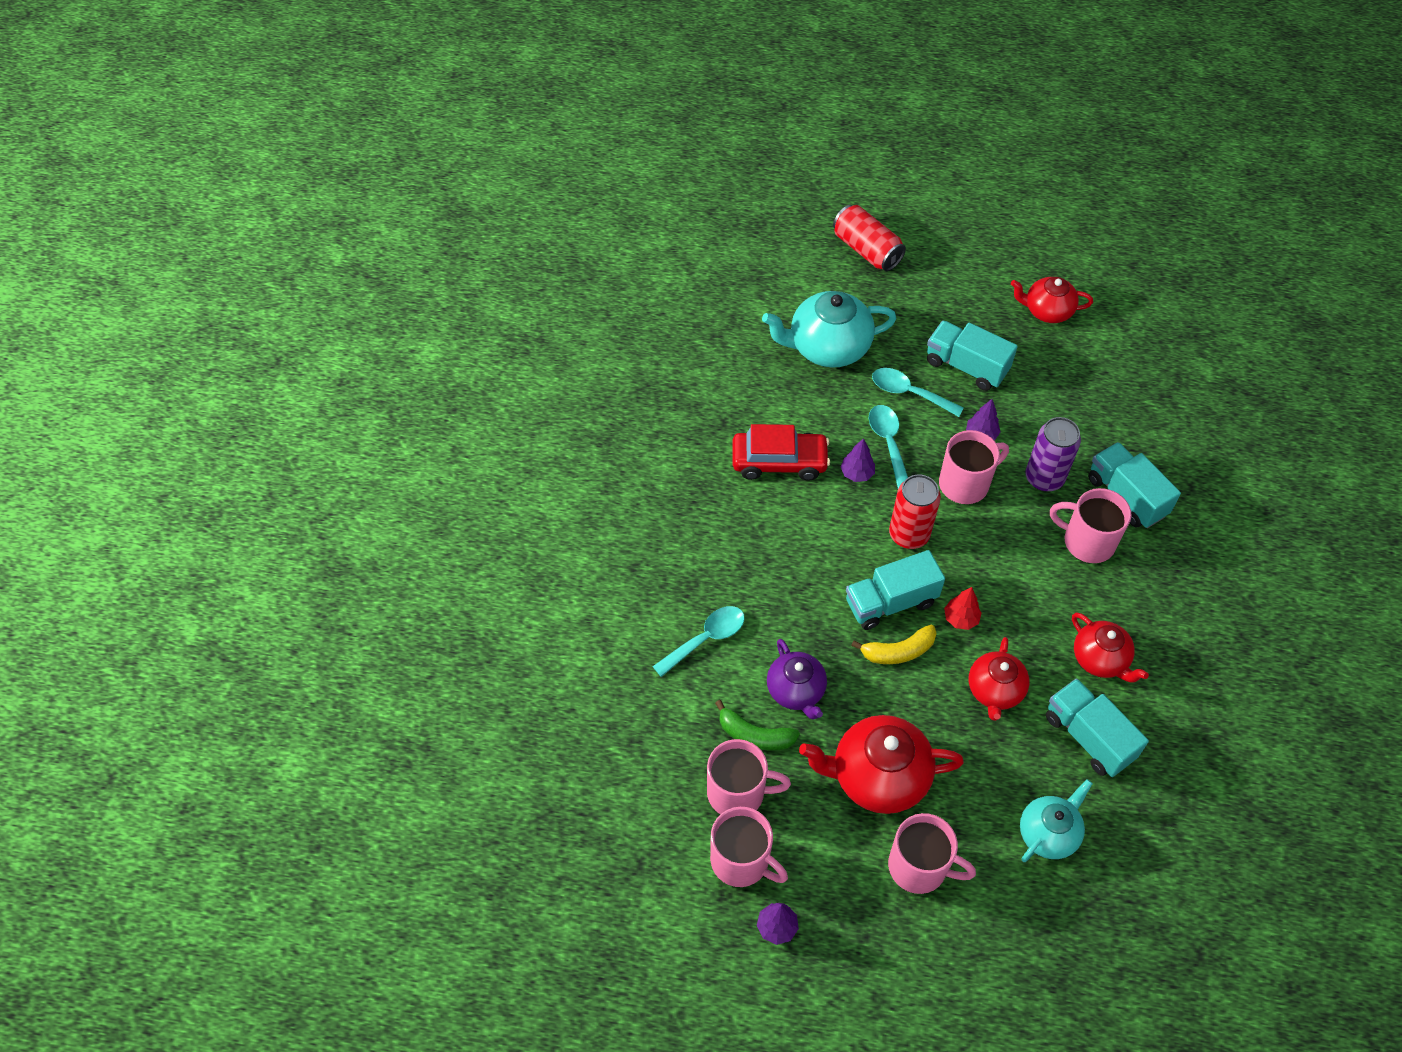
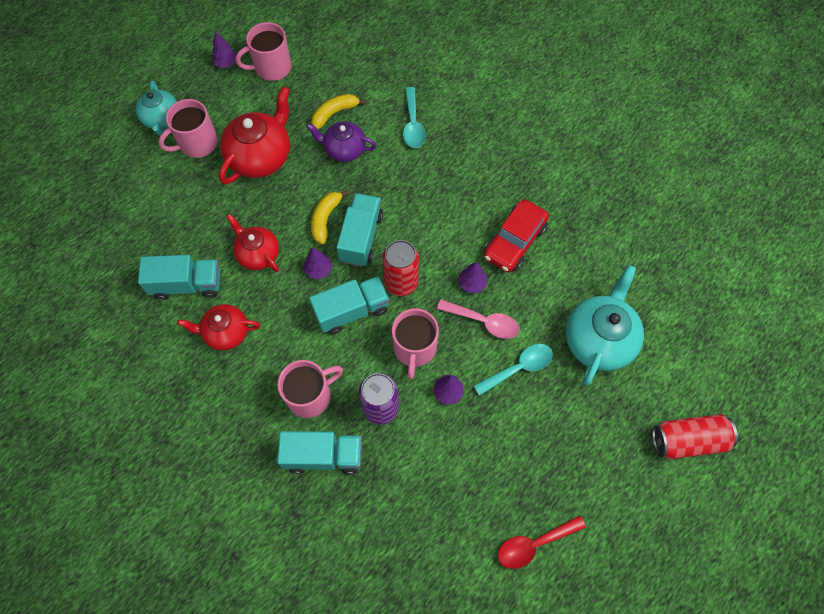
camera: 125 degrees right, 10 degrees up
(738, 793) = (308, 87): pink mug -> none
(754, 735) = (334, 113): green banana -> yellow banana
(888, 443) = (484, 322): turquoise spoon -> pink spoon
(960, 619) = (318, 270): red tree -> purple tree
(966, 366) = (517, 430): turquoise truck -> turquoise truck (352, 311)
(1047, 311) = (534, 544): red teapot -> red spoon
(1048, 833) = (156, 219): turquoise teapot -> turquoise teapot (162, 119)

